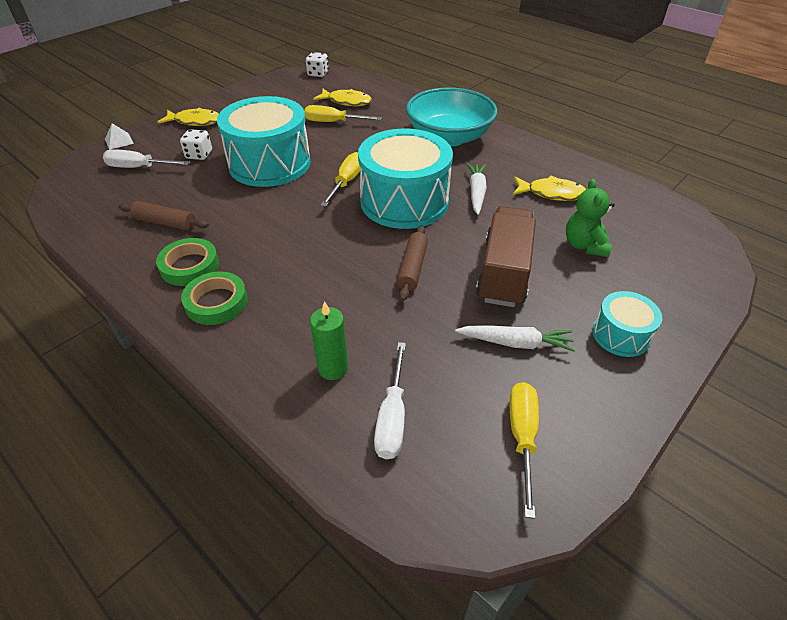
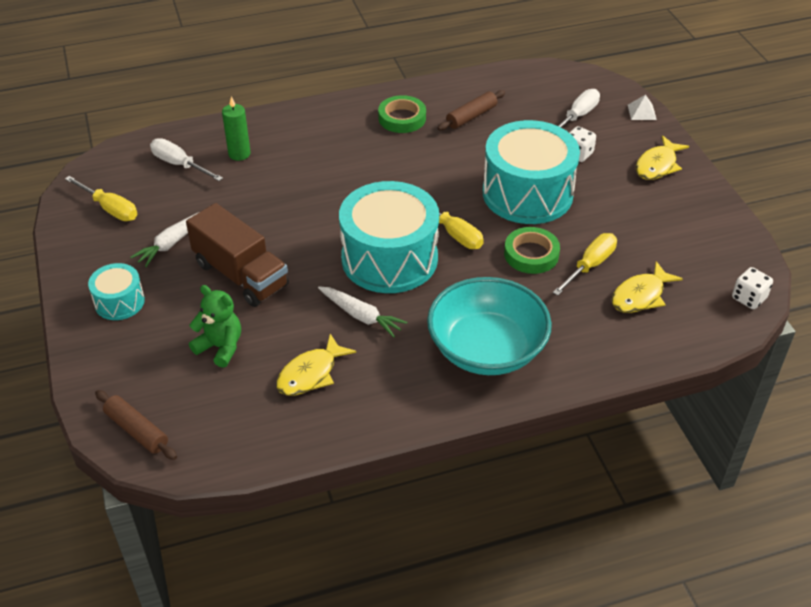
camera: 120 degrees right, 0 degrees up
(216, 302) = (349, 122): green tape -> green tape (531, 254)
(412, 268) = (295, 225): brown rolling pin -> brown rolling pin (137, 430)

